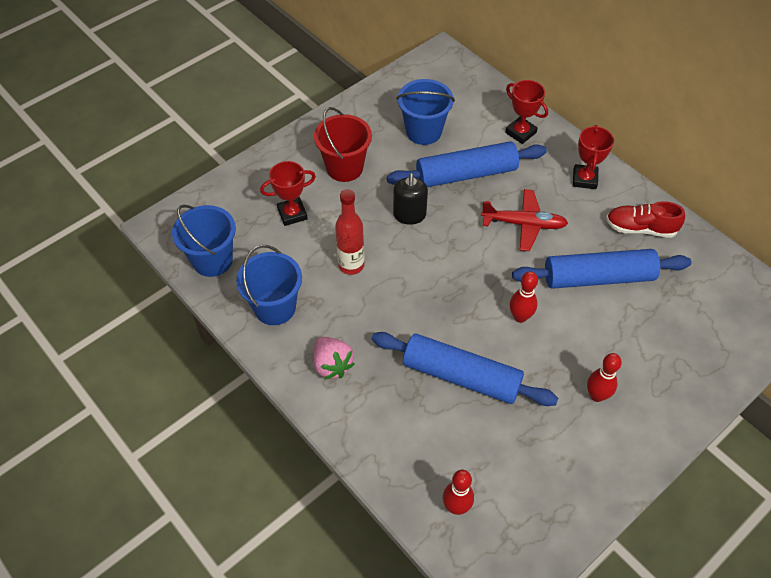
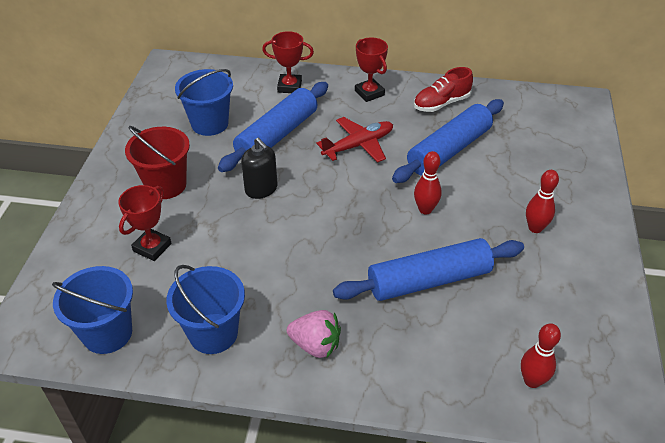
camera: 40 degrees left, 10 degrees down
(351, 265) = (250, 255): red bottle -> none

